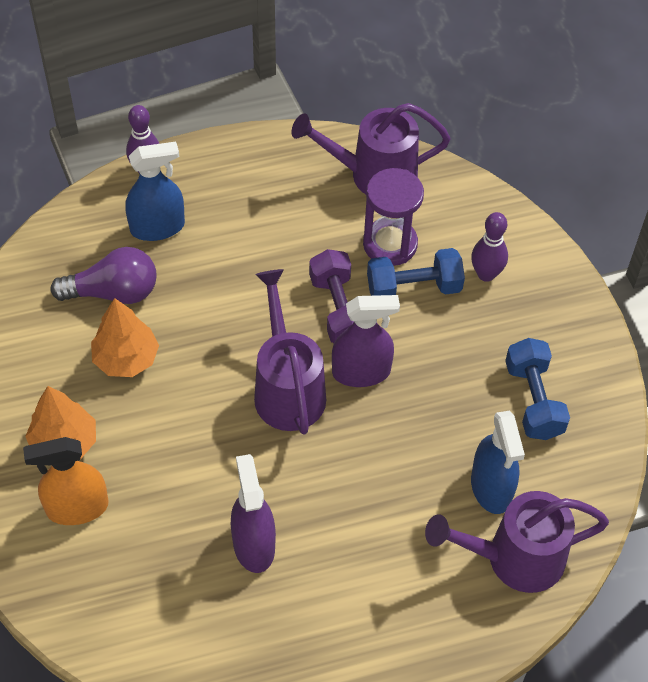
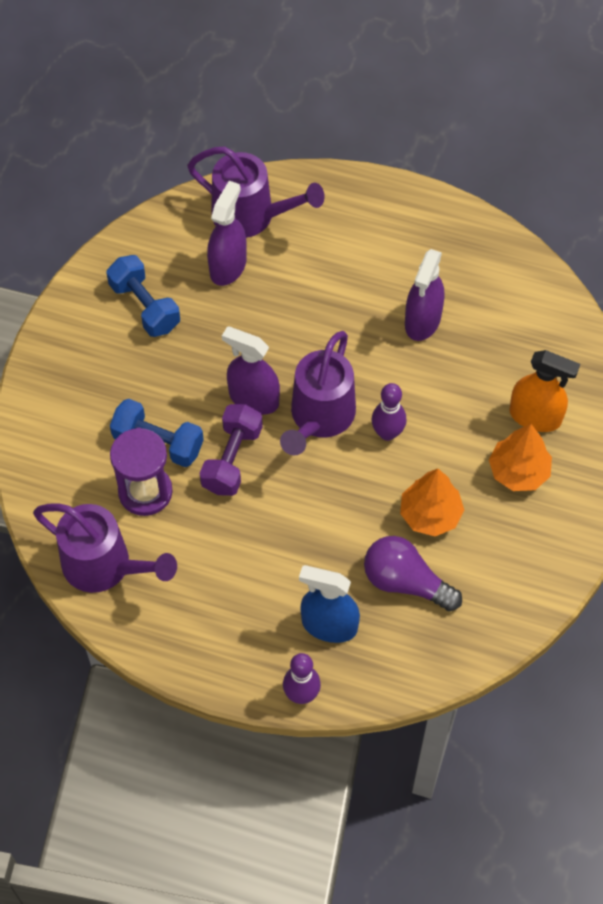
camera: 145 degrees left, 5 degrees up
(486, 274) = (91, 421): purple bowling pin -> purple bowling pin (387, 433)
(491, 488) = (228, 266): blue spray bottle -> purple spray bottle
(533, 400) = (145, 306): blue dumbbell -> blue dumbbell turned 60 degrees counterclockwise

